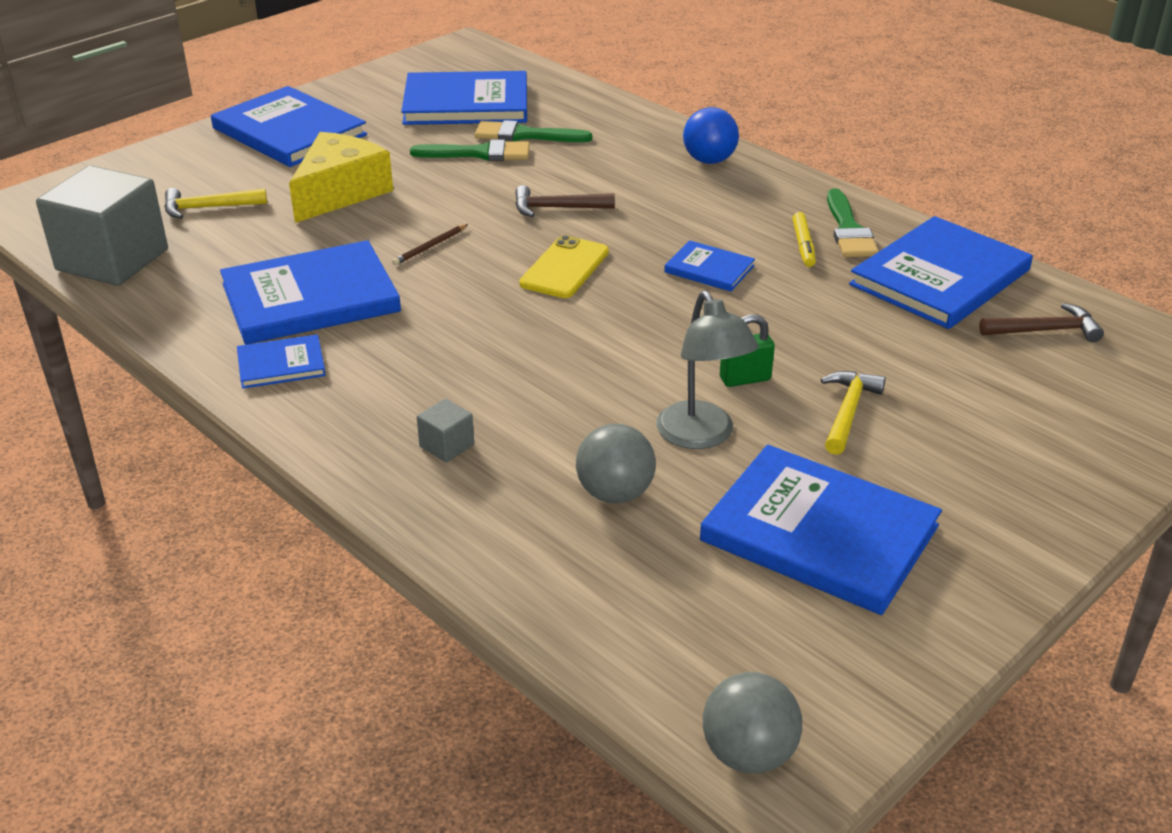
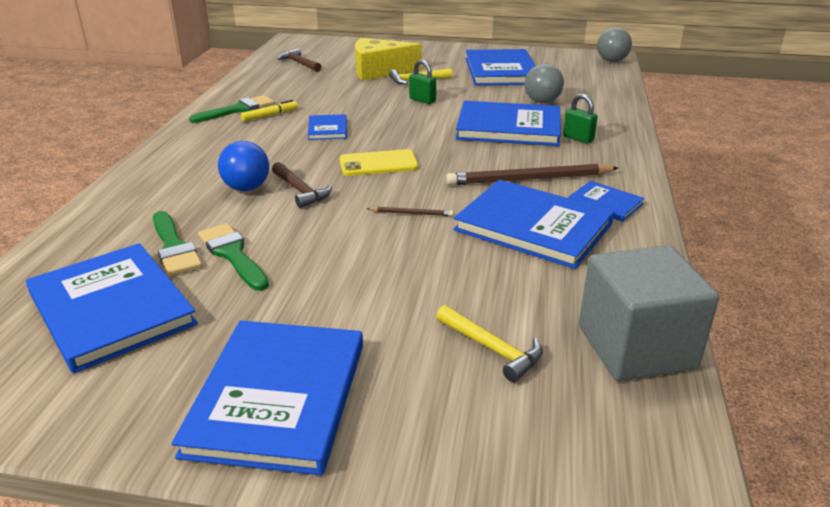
camera: 125 degrees left, 5 degrees down
(340, 192) = (378, 289): yellow cheese -> yellow cheese (379, 71)
(397, 344) = (529, 179): none -> brown pencil
(447, 446) = (578, 138): grey cube -> green padlock
(701, 436) = (478, 98): grey lamp -> none
(709, 160) = (168, 164): blue ball -> blue ball (246, 188)
(940, 277) = (271, 85): blue book -> blue book (508, 127)

